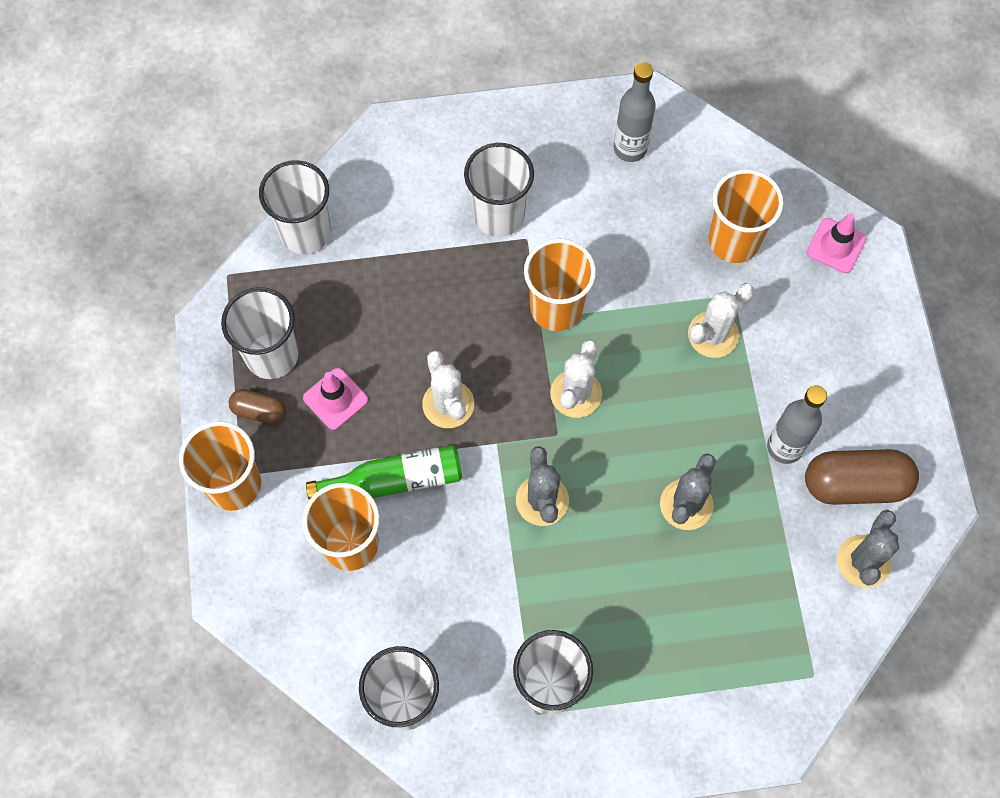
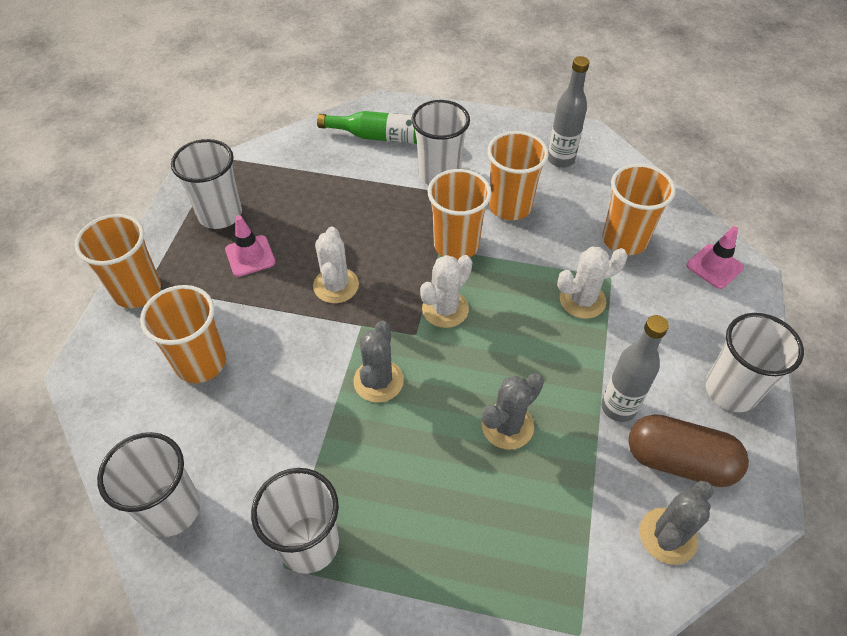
camera: 20 degrees right, 15 degrees down
(259, 411) = (188, 247): brown capsule -> none
(305, 232) = (290, 148): white cup -> white cup (731, 390)
(394, 480) = (263, 326): green bottle -> green bottle (381, 137)
(595, 235) = (510, 206): none -> orange cup

